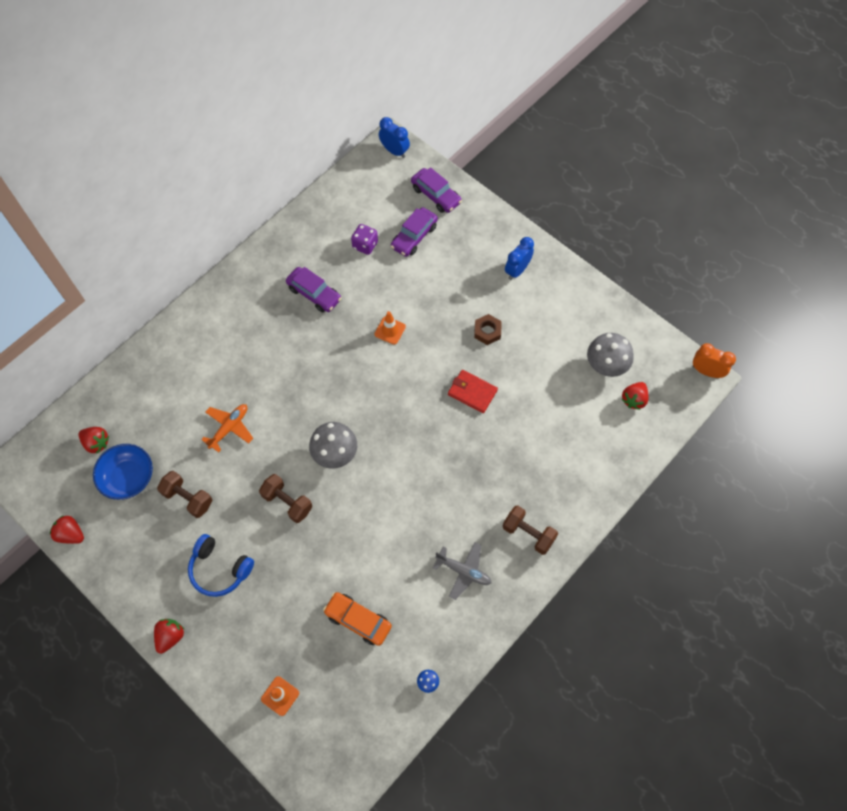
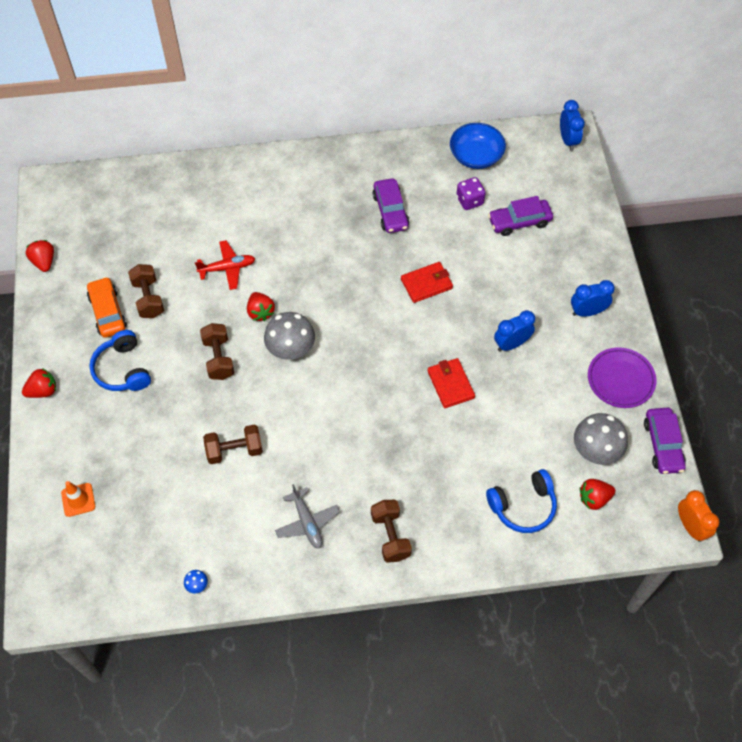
camera: 40 degrees right, 5 degrees down
(96, 443) = (121, 208): red strawberry -> red strawberry (260, 312)
(128, 477) = (120, 250): blue bowl -> blue bowl (476, 156)
(229, 428) = (227, 268): orange plane -> red plane
(358, 620) = (188, 491): orange car -> orange car (108, 312)
(364, 562) = (234, 450): none -> brown dumbbell
(390, 330) = (426, 284): orange traffic cone -> red wallet
(436, 195) = (571, 200): purple car -> purple car (662, 445)
(487, 331) = (511, 344): brown nut -> blue clock
(579, 303) = (621, 379): none -> purple plate
(595, 441) = (523, 506): none -> blue headphones

